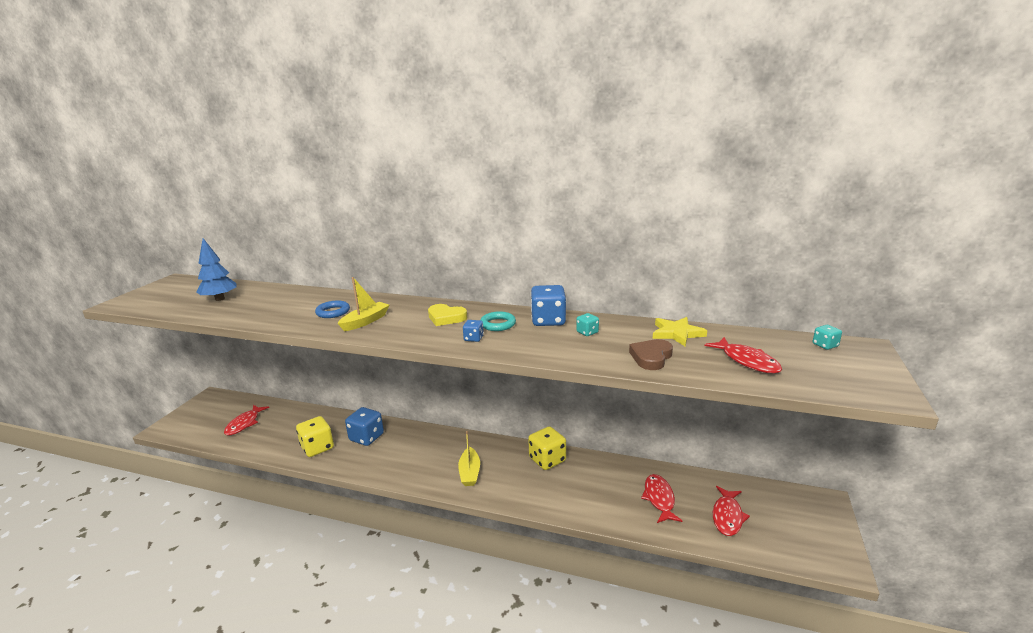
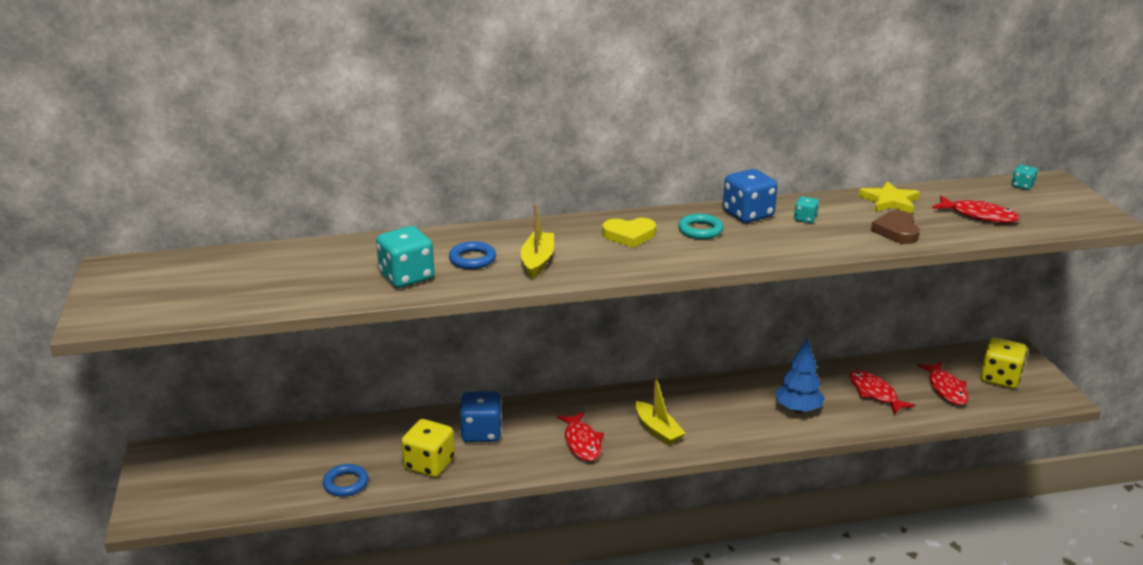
camera: 30 degrees left, 5 degrees up
(220, 299) = (262, 278): blue tree -> blue tree (798, 409)
(244, 424) = (274, 470): red fish -> red fish (582, 442)
(265, 444) = (346, 483): none -> blue ring
(283, 314) = (407, 277): none -> turquoise dice
(473, 338) = (698, 252): blue dice -> none
(547, 460) = (729, 391): yellow dice -> yellow dice (999, 378)

